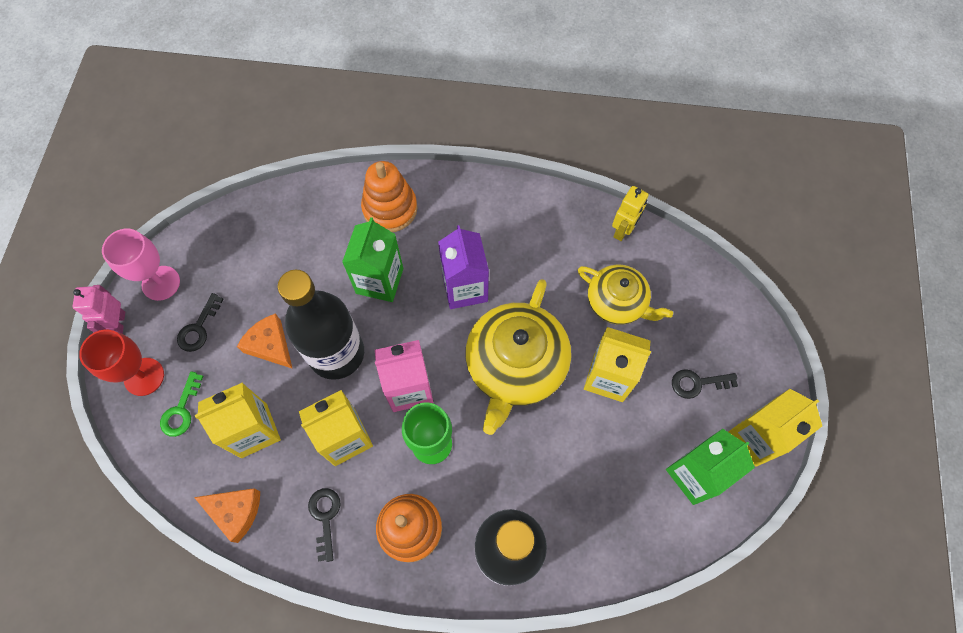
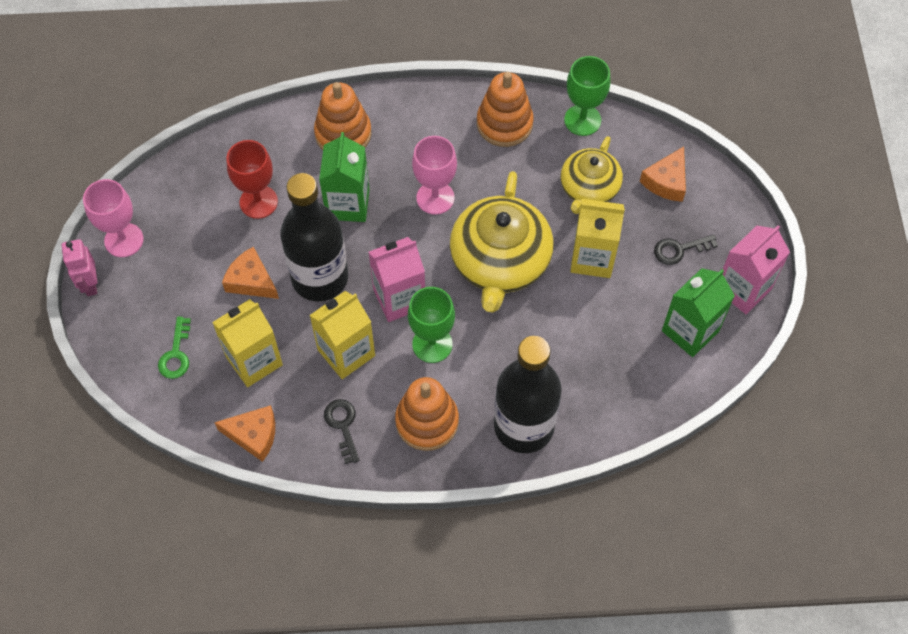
camera: 10 degrees left, 5 degrees down
(144, 376) = (130, 329): red goblet -> red goblet (258, 202)
(198, 328) = (174, 276): black key -> none
(465, 288) = (435, 198): purple carton -> pink goblet
(546, 222) = (504, 123): none -> orange stacking toy
(617, 302) = (589, 188): yellow teapot -> yellow teapot turned 90 degrees clockwise
(623, 230) = (582, 120): yellow robot -> green goblet
(695, 308) = (666, 181): none -> orange cheese
(756, 437) = (743, 289): yellow carton -> pink carton

